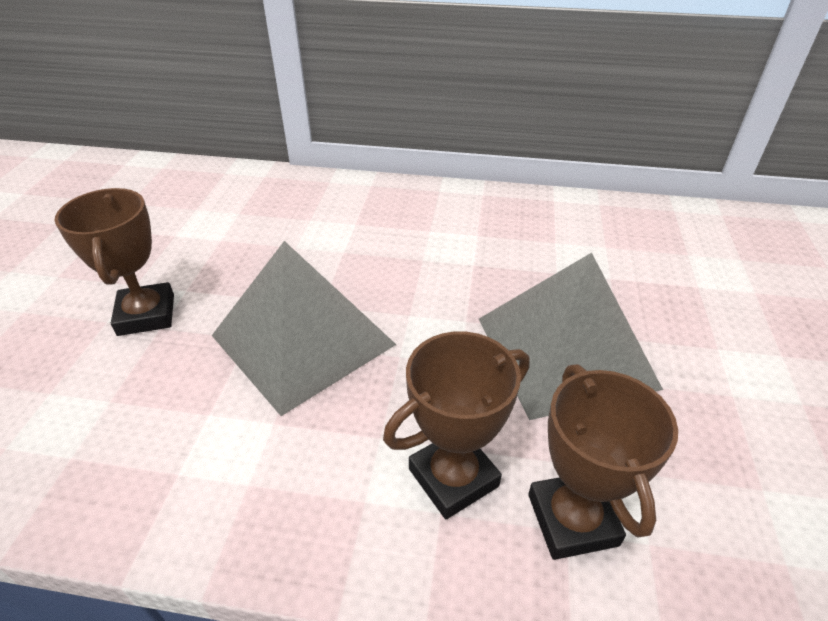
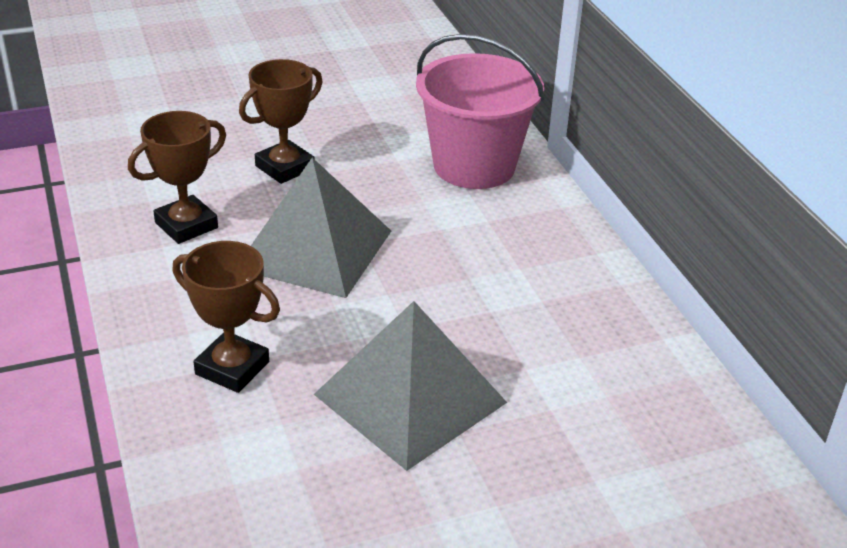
camera: 60 degrees right, 5 degrees down
(276, 204) = (474, 166): none -> pink bucket
(572, 519) = (231, 438): brown trophy -> brown trophy (186, 225)

